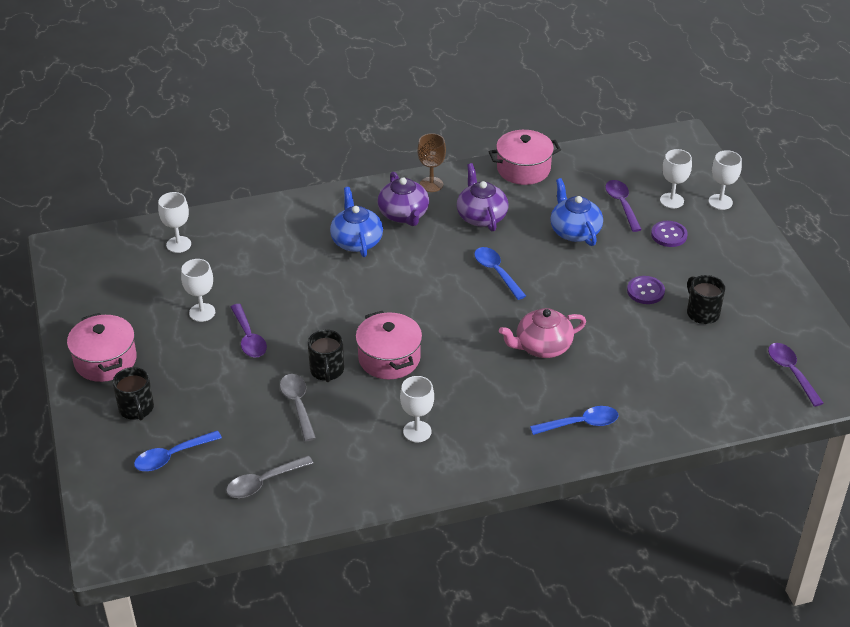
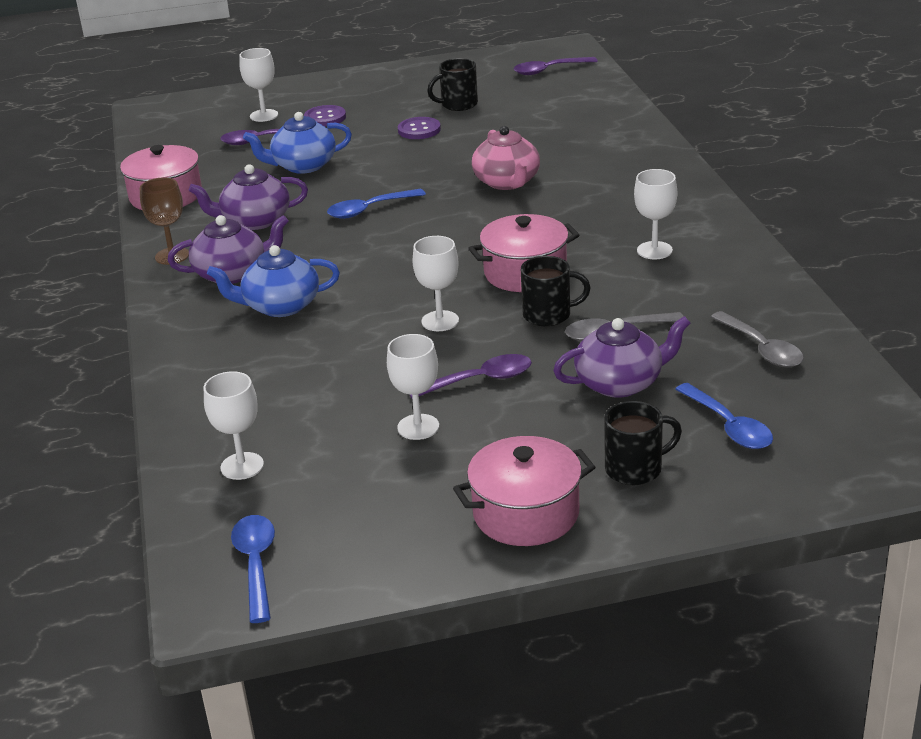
camera: 85 degrees left, 10 degrees down
(233, 405) = (620, 383): none -> purple teapot
(581, 424) = (630, 162): blue spoon -> blue spoon (256, 564)
(720, 202) = (275, 93): white goblet -> white goblet (440, 321)

